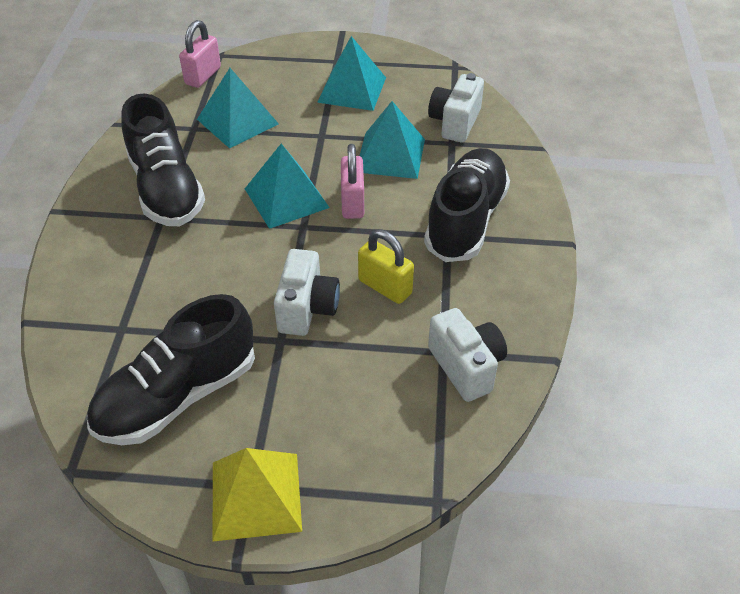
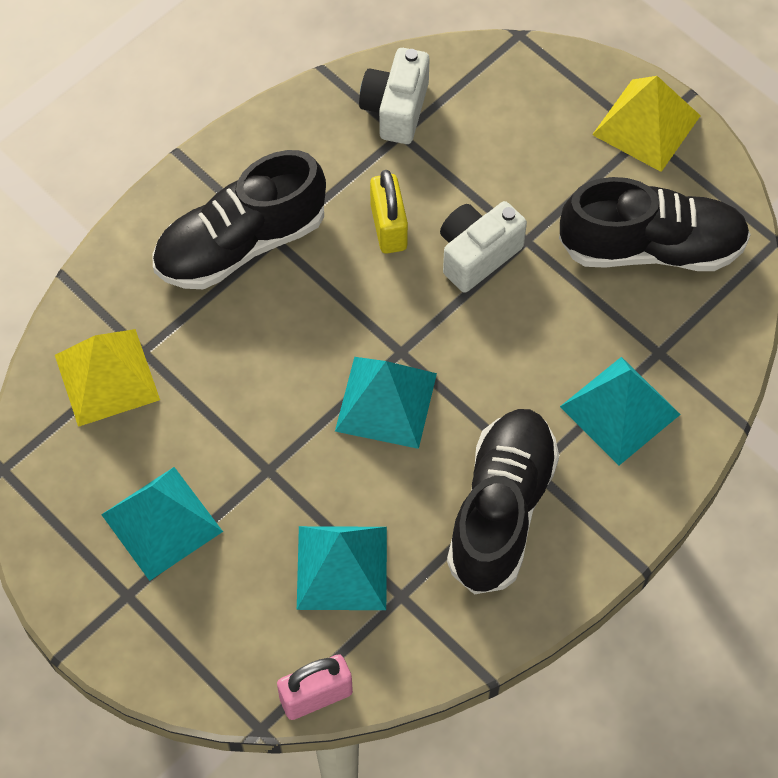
camera: 140 degrees left, 15 degrees up
(352, 203) = (326, 345): pink padlock -> none
(390, 155) = (225, 382): turquoise pyramid -> turquoise pyramid (620, 410)
(455, 122) = (107, 377): white camera -> yellow pyramid

